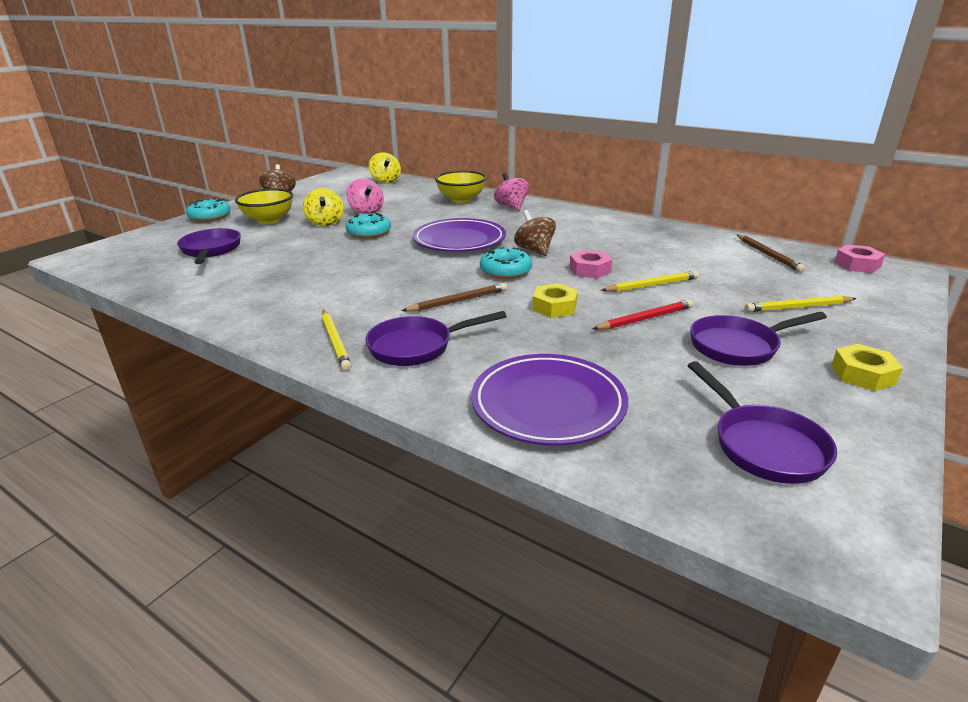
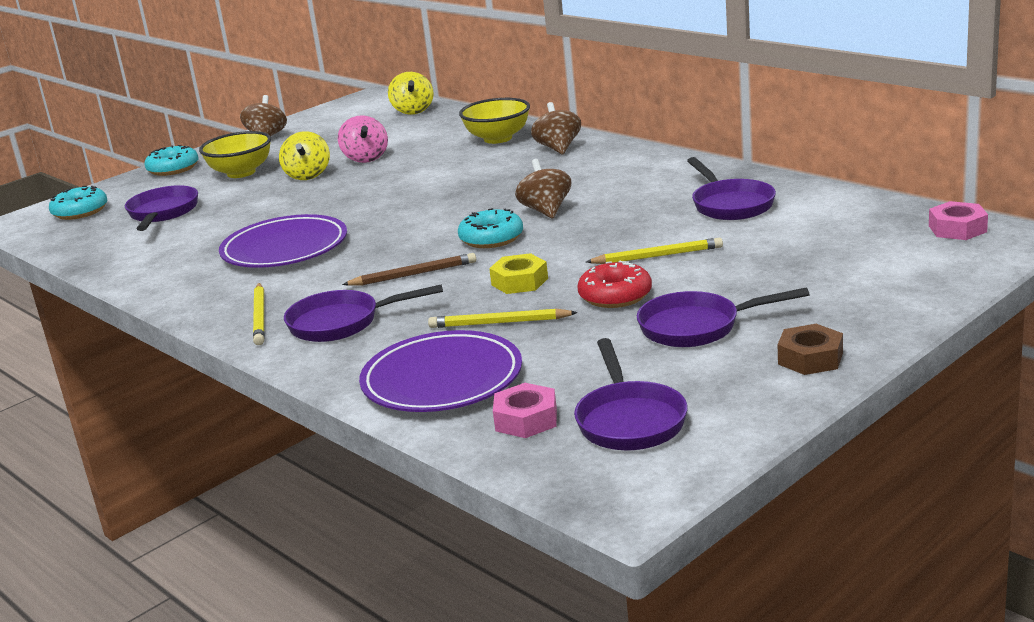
camera: 15 degrees right, 5 degrees down
(369, 233) = (354, 189): turquoise donut -> turquoise donut (80, 211)
(459, 240) = (460, 198): purple plate -> purple plate (285, 248)
(511, 207) = (558, 148): pink spinning top -> brown spinning top
(590, 270) = (596, 237): pink nut -> pink nut (526, 419)
(645, 319) = (615, 296): red pencil -> red donut
(673, 246) = (730, 204): none -> purple pan
(768, 255) = (848, 216): brown pencil -> none
(798, 307) = (815, 284): yellow pencil -> yellow pencil (499, 323)
(862, 374) = (810, 358): yellow nut -> brown nut

